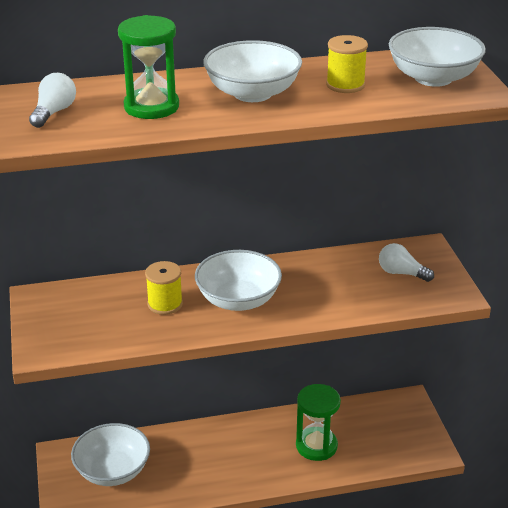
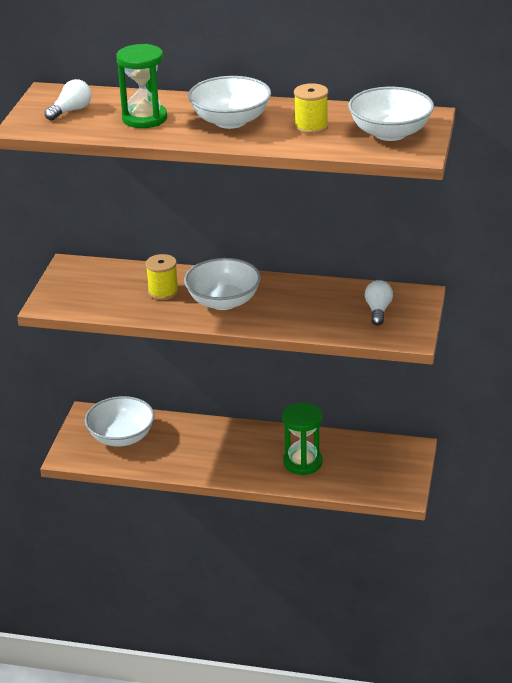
camera: 25 degrees right, 0 degrees up
(401, 273) = (378, 311): white light bulb -> white light bulb turned 45 degrees clockwise

